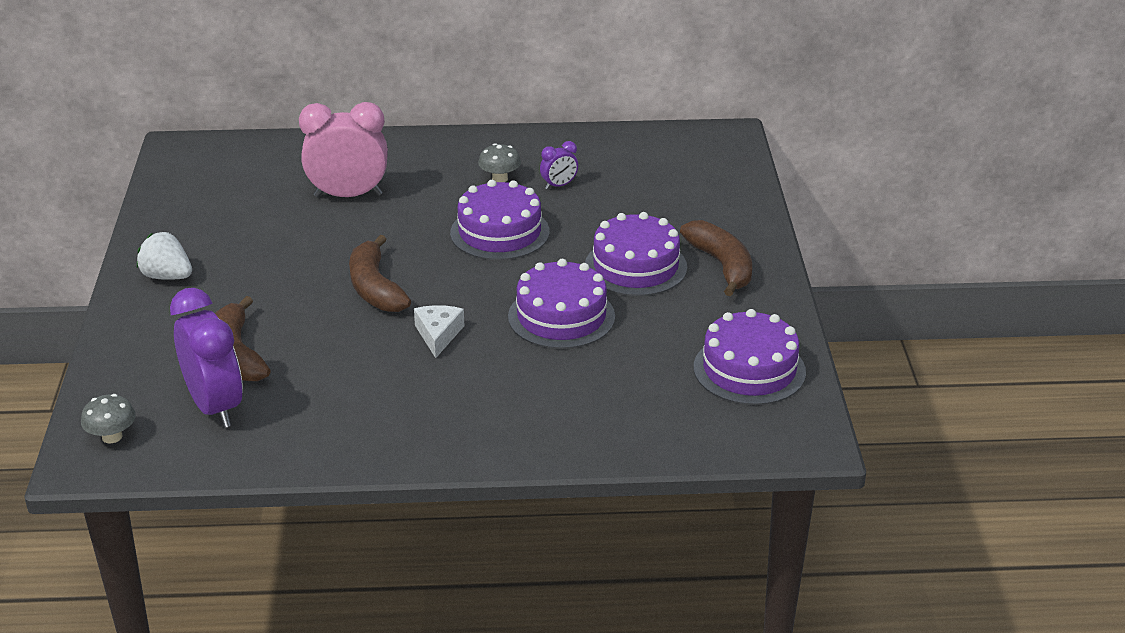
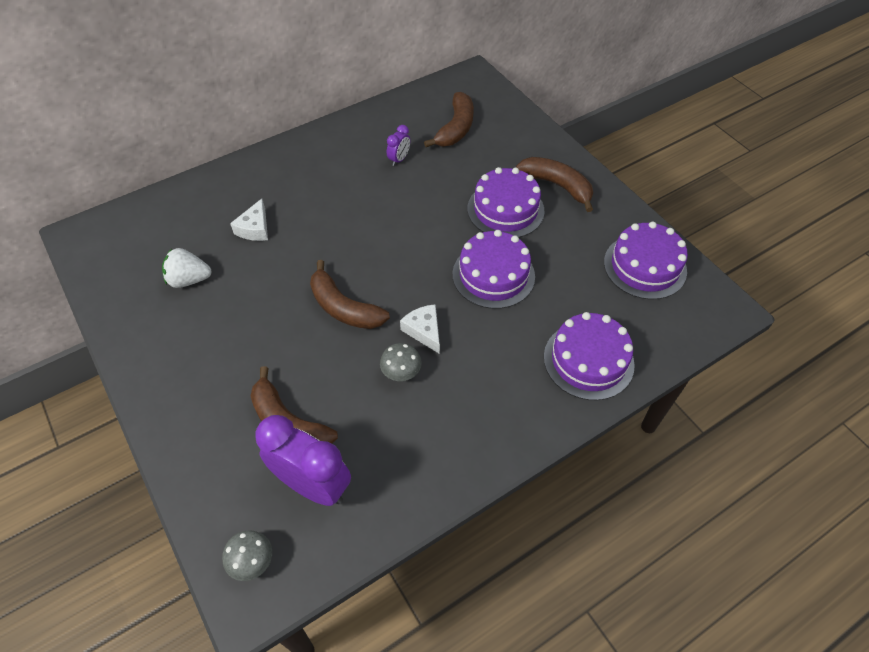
camera: 30 degrees left, 20 degrees up
(167, 276) = (170, 370): white strawberry -> white strawberry (189, 280)
(348, 195) = (255, 228): pink clock -> white cheese
(499, 232) = (392, 217): purple cake -> purple cake (588, 360)
(500, 179) = (353, 169): grey mushroom -> grey mushroom (401, 372)
(654, 178) = (456, 128): none -> brown banana

